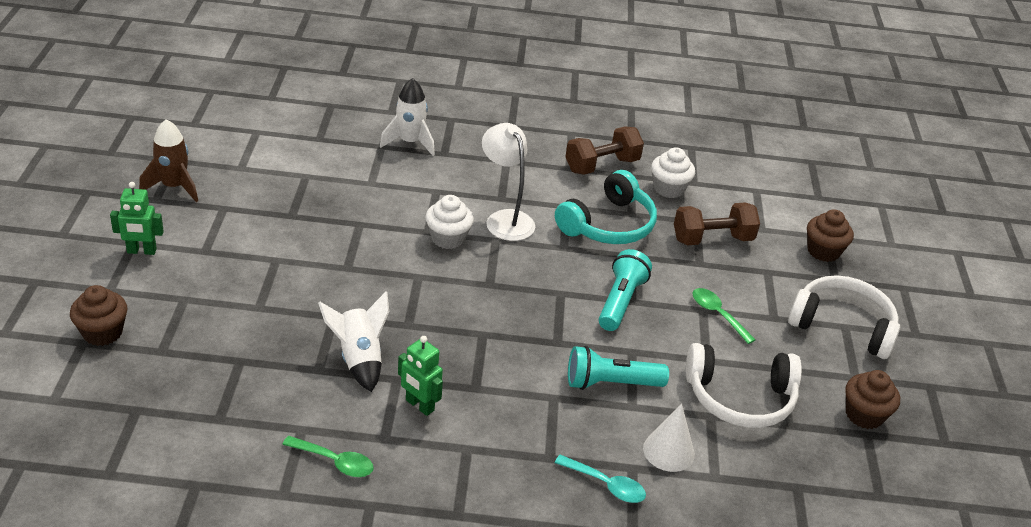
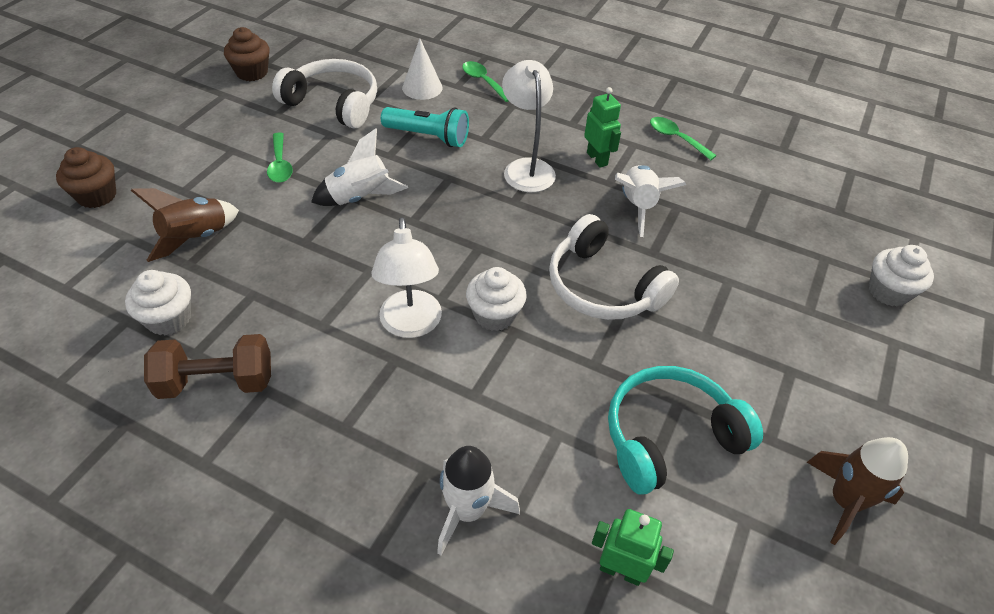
camera: 155 degrees left, 10 degrees up
(102, 332) = (888, 291): brown cupcake -> white cupcake
(141, 251) = (869, 389): green robot -> green robot (621, 570)
(489, 373) = (526, 168): none -> white lamp
(606, 485) = (483, 81): turquoise spoon -> green spoon
(608, 225) = (294, 286): turquoise headphones -> turquoise headphones (669, 436)
(620, 301) = (360, 198): turquoise flashlight -> white rocket
(712, 239) = (196, 238): brown dumbbell -> brown rocket
(842, 326) = (180, 129): white headphones -> white headphones (602, 286)

